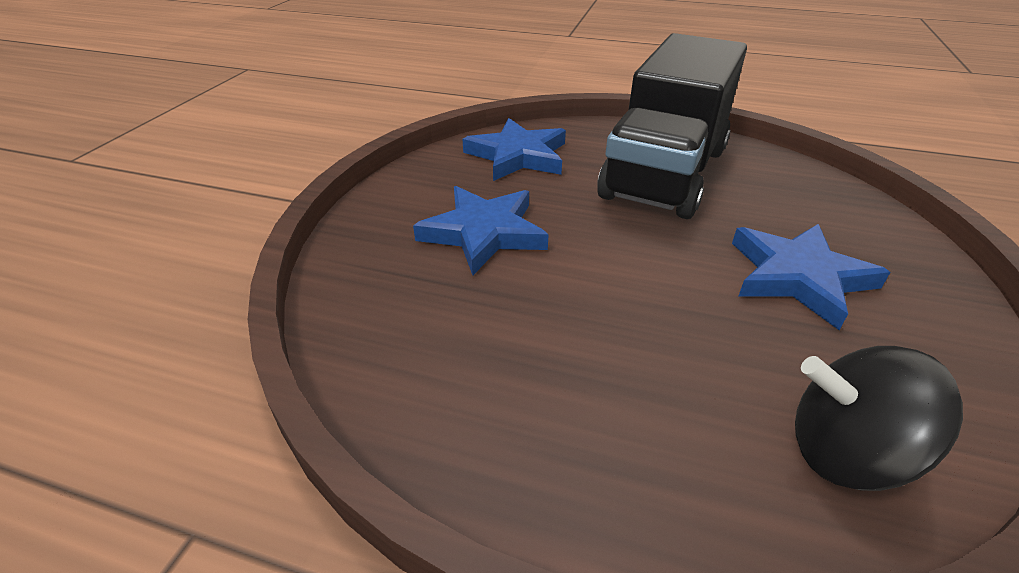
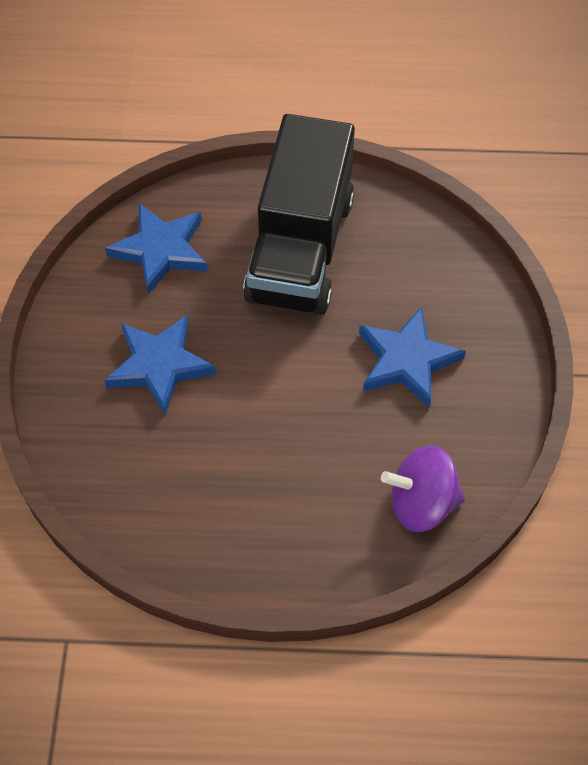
camera: 15 degrees left, 20 degrees up
(846, 452) = (421, 503): black spinning top -> purple spinning top

